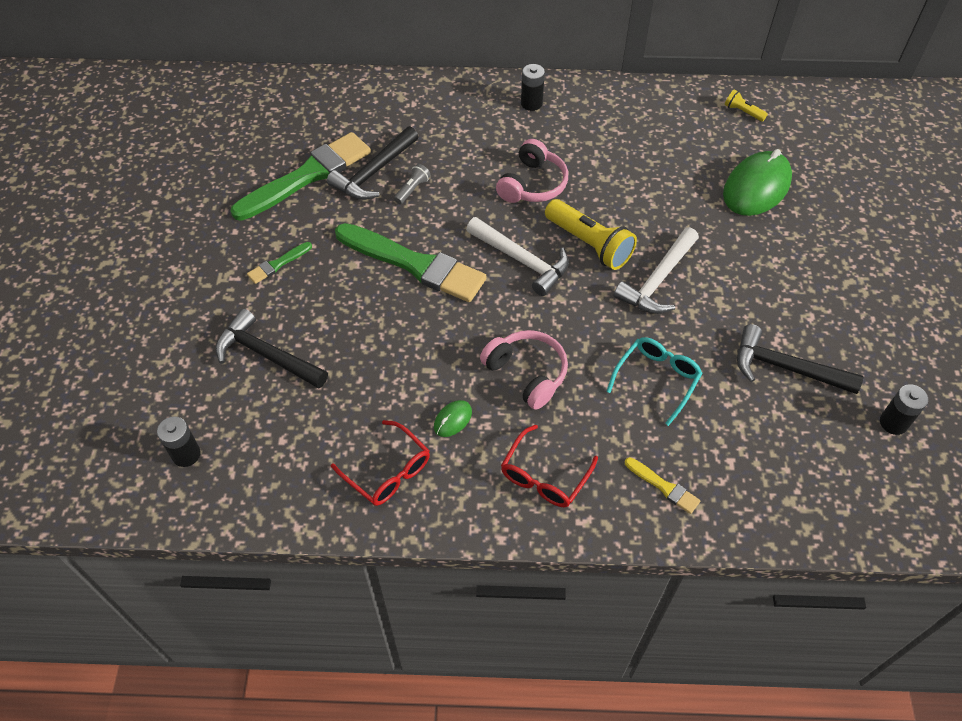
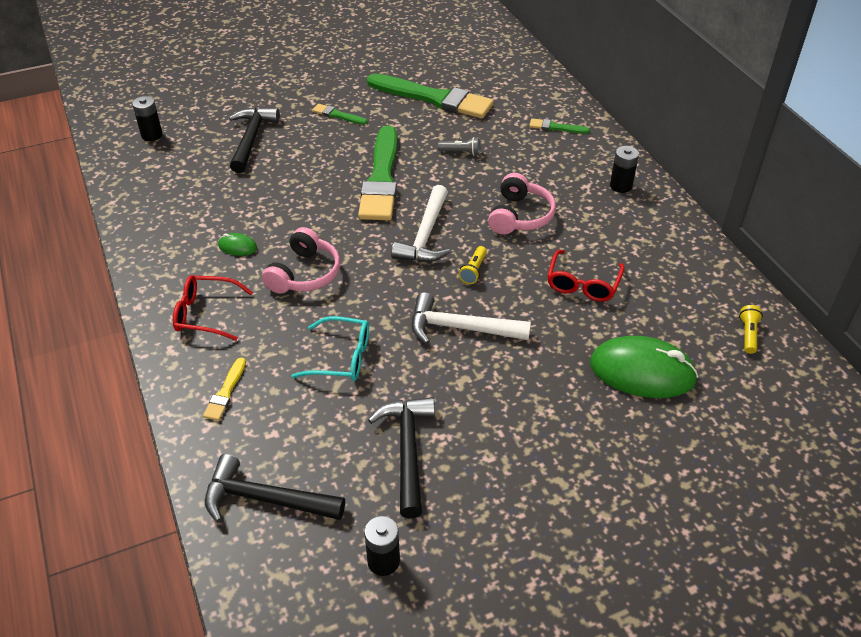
camera: 65 degrees right, 10 degrees down
(374, 172) = (463, 128): black hammer -> black hammer (265, 499)
(388, 471) = (175, 229): red glasses -> red glasses (583, 284)
(420, 108) = (556, 127): none -> green brush
(532, 184) = (520, 216): pink headphones -> pink headphones turned 75 degrees counterclockwise
(589, 244) = (473, 271): yellow flashlight -> yellow flashlight, size x0.49

